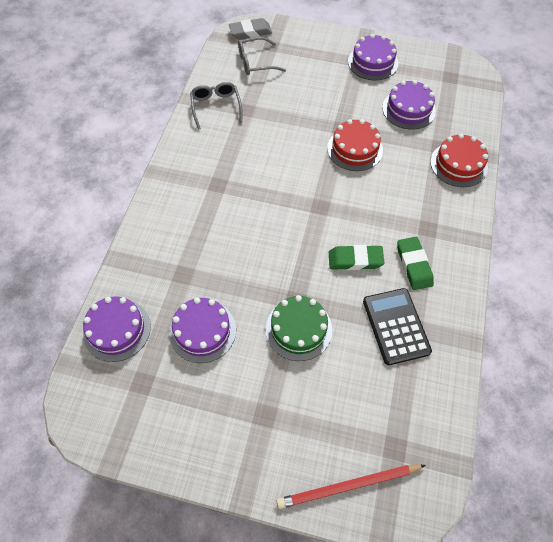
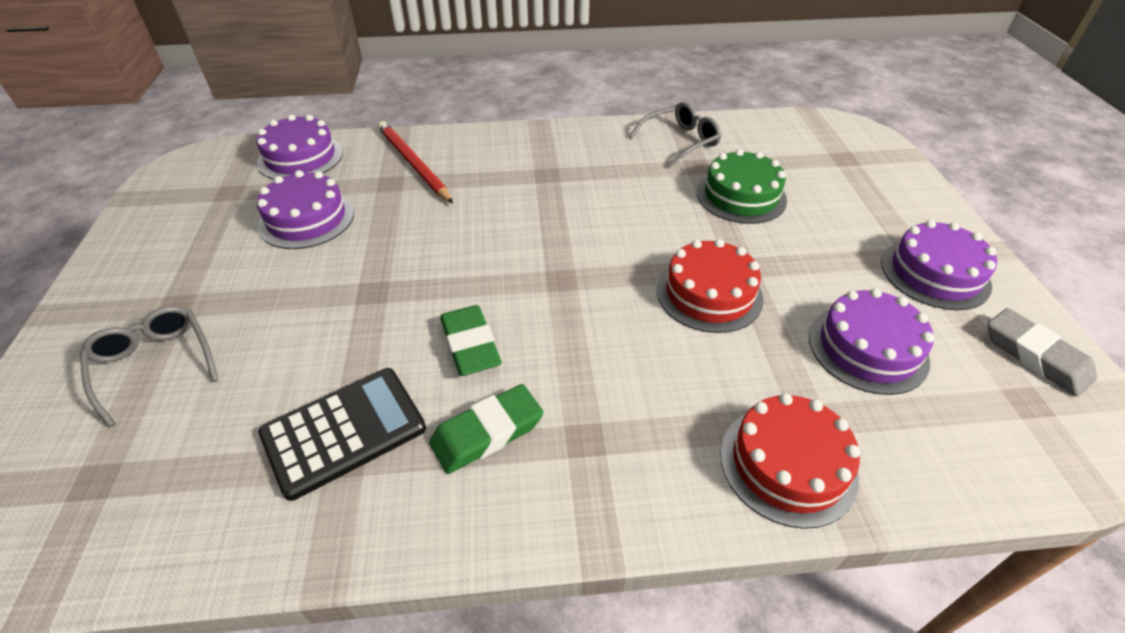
camera: 70 degrees right, 15 degrees down
(250, 32) = (850, 135): grey eraser -> grey eraser (1035, 356)
(255, 62) = (795, 153): grey glasses -> grey glasses (154, 364)
(298, 329) = (321, 307): green cake -> green cake (741, 196)
(348, 486) = (38, 428): red pencil -> red pencil (413, 163)

